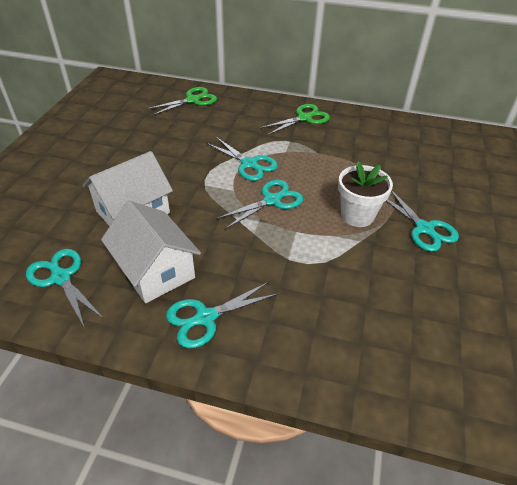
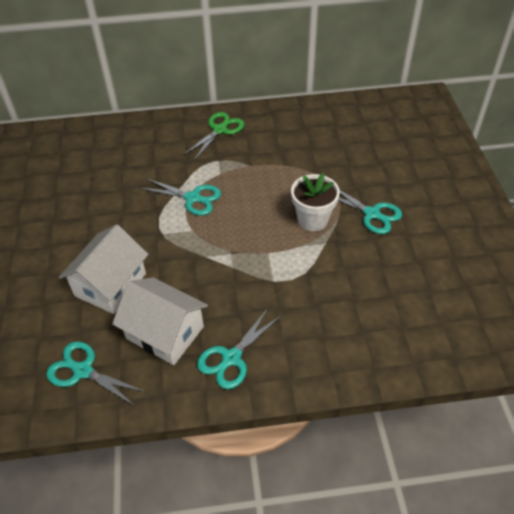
camera: 20 degrees left, 5 degrees up
(192, 100) = (97, 141): green scissors -> none
(272, 200) = (232, 229): turquoise scissors -> none

